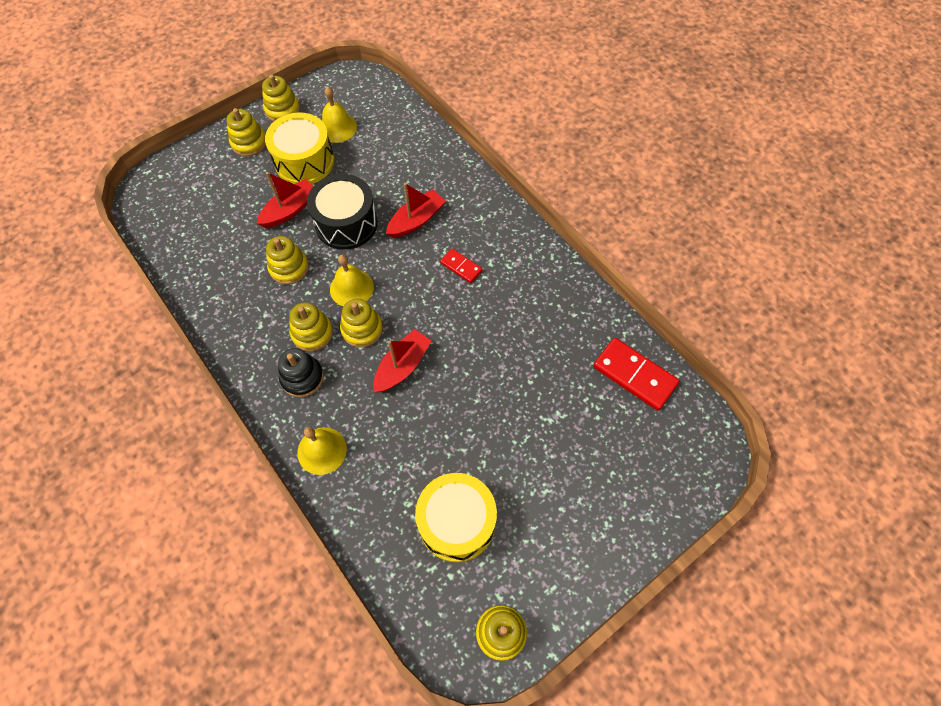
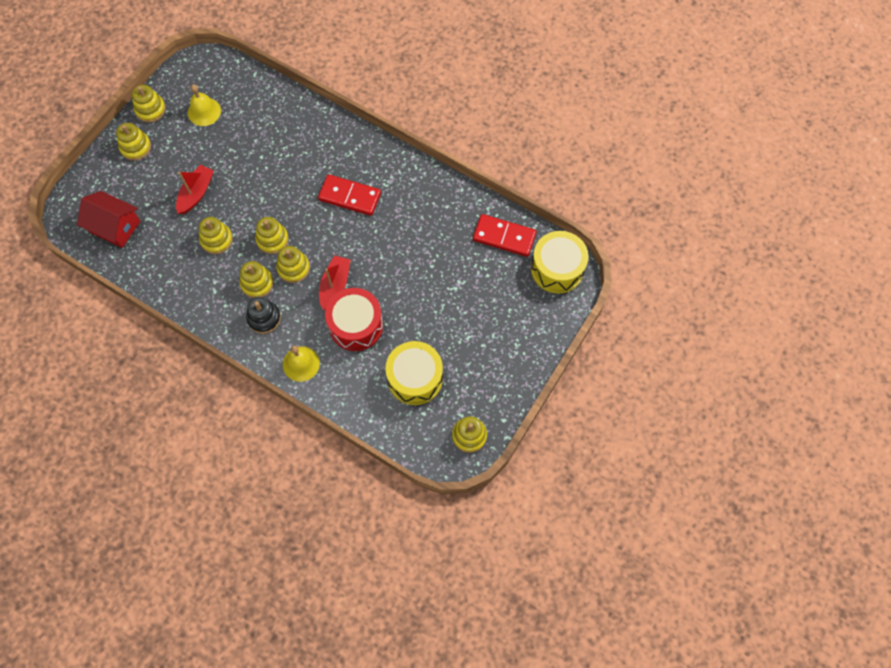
camera: 20 degrees left, 5 degrees up
(187, 218) = (115, 227): none -> red house
(304, 161) = (190, 149): yellow drum -> yellow drum (557, 269)
(346, 223) = (246, 190): black drum -> none
(351, 288) = (272, 240): yellow bell -> yellow stacking toy
(408, 425) = (356, 325): none -> red drum
(416, 220) = (301, 170): red boat -> none
(461, 267) = (349, 196): red domino -> red domino, size x1.81

